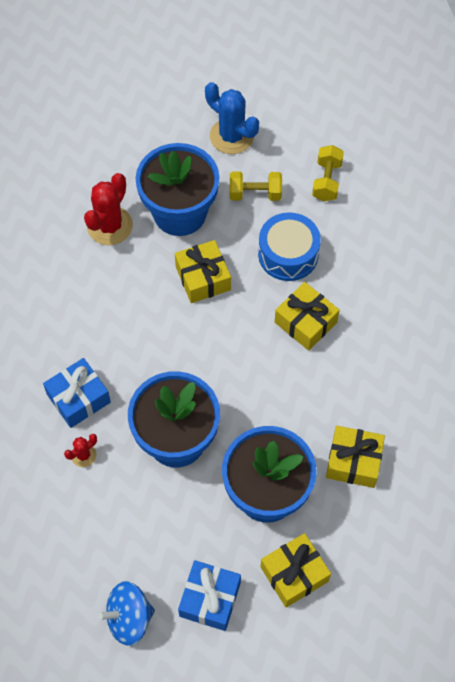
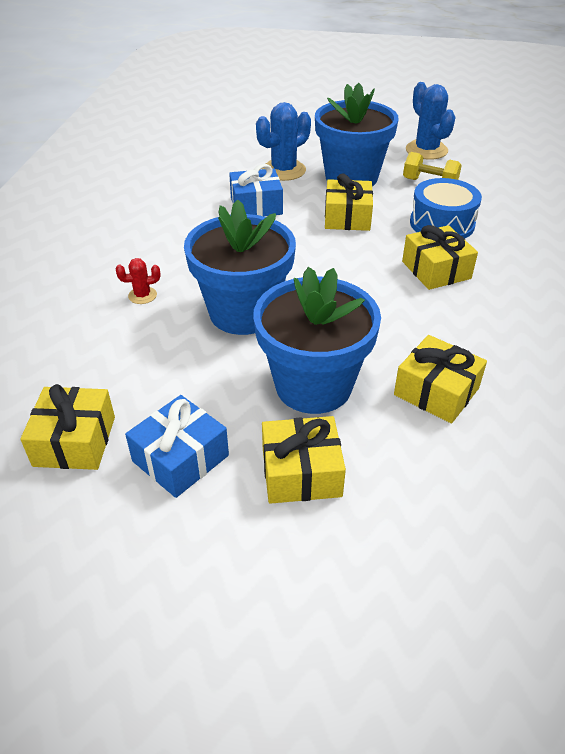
camera: 25 degrees right, 20 degrees down
(78, 398) = (171, 257): blue gift -> blue gift (256, 206)
(110, 226) = (283, 170): red cactus -> blue cactus
(129, 618) = (74, 441): blue spinning top -> yellow gift
(327, 181) = (505, 191): yellow dumbbell -> none

